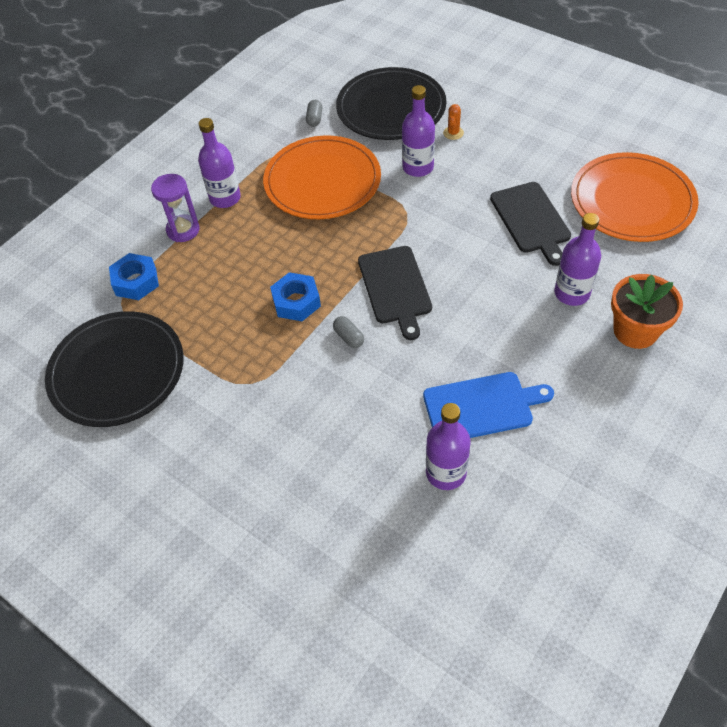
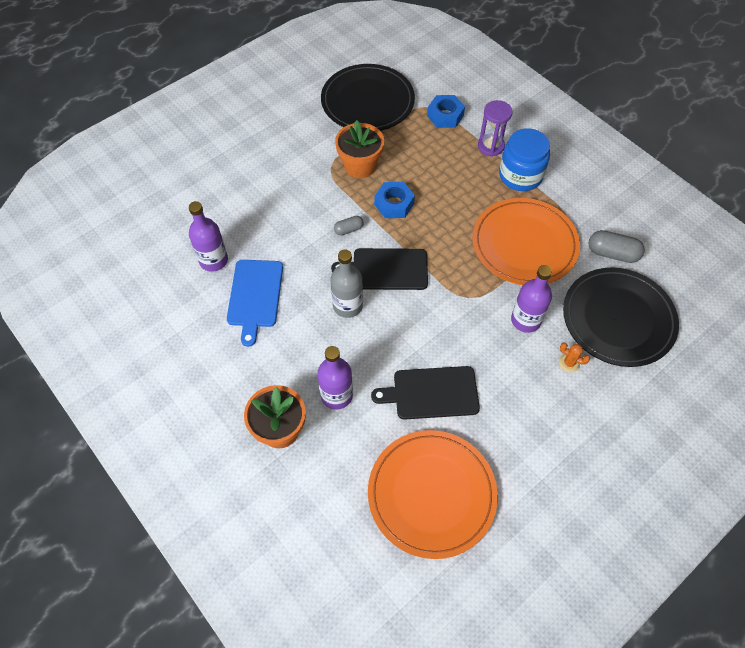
camera: 100 degrees right, 5 degrees up
(225, 198) = (520, 175): purple bottle -> blue jar
(241, 351) = (360, 166): none -> orange flower pot
(314, 119) = (612, 253): grey capsule -> grey capsule, size x1.71
(458, 311) = (347, 306): none -> grey bottle

